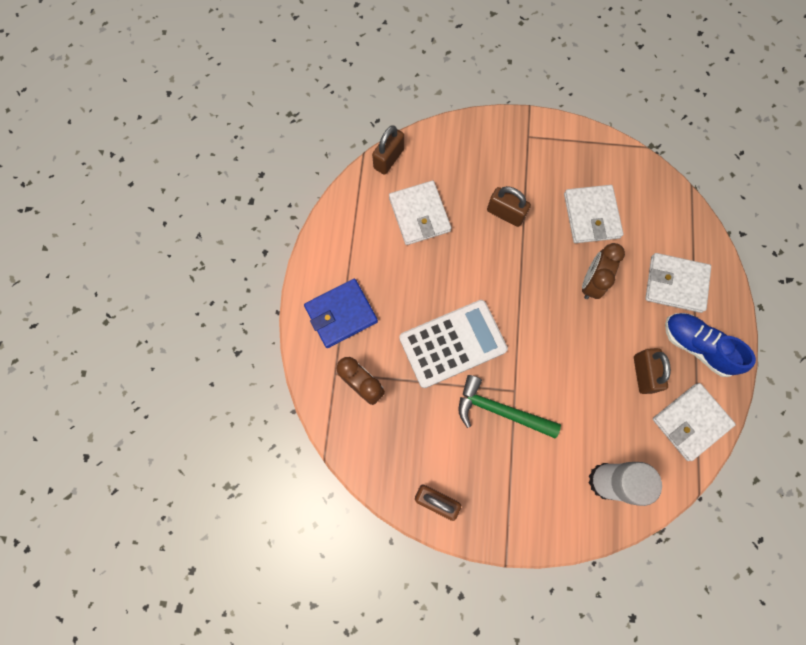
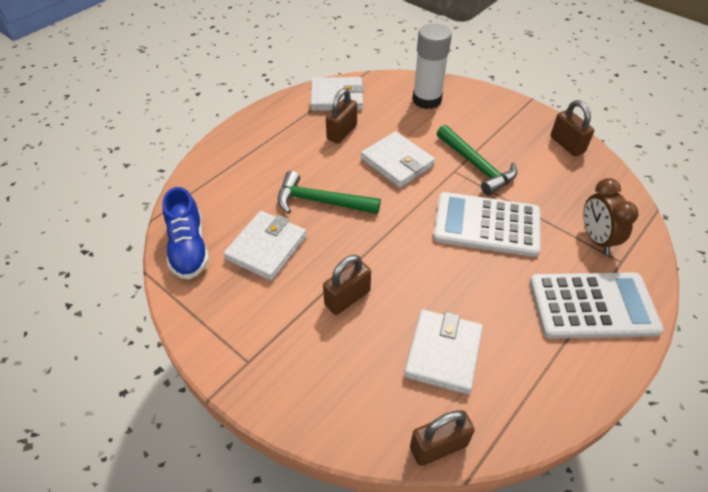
camera: 145 degrees left, 25 degrees down
(341, 314) = (592, 306): blue wallet -> white calculator
(505, 214) = (347, 298): brown padlock -> brown padlock turned 75 degrees clockwise
(591, 282) = (321, 201): brown clock -> green hammer
(675, 284) = (255, 165): white wallet -> white wallet (397, 162)
(697, 346) = (285, 126): blue shoe -> blue shoe (189, 248)

